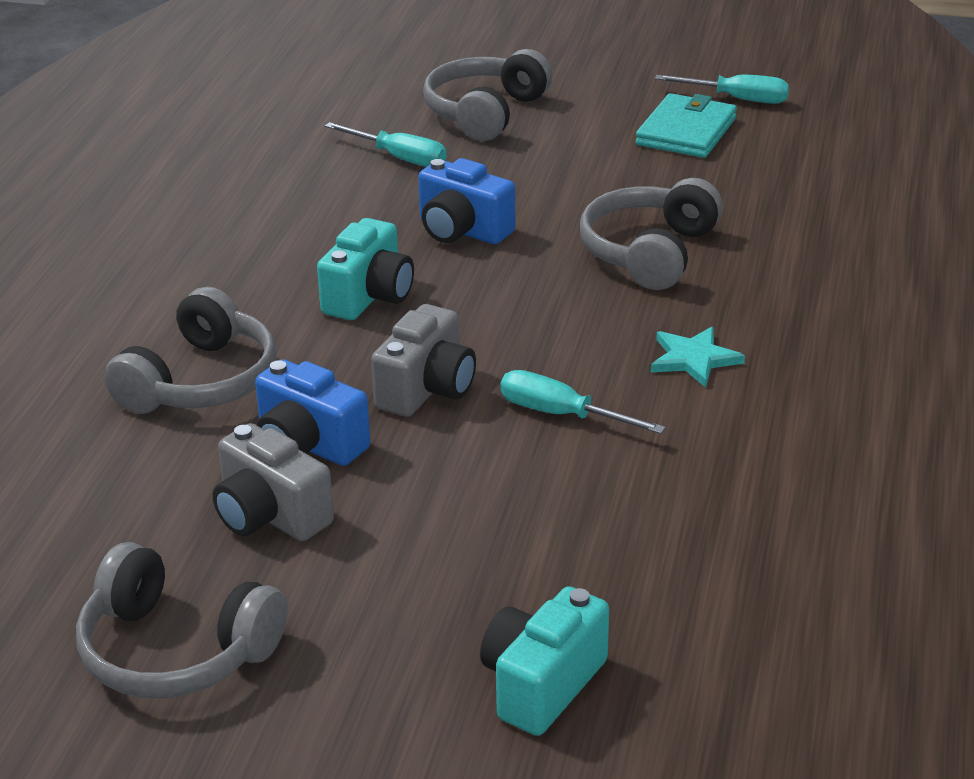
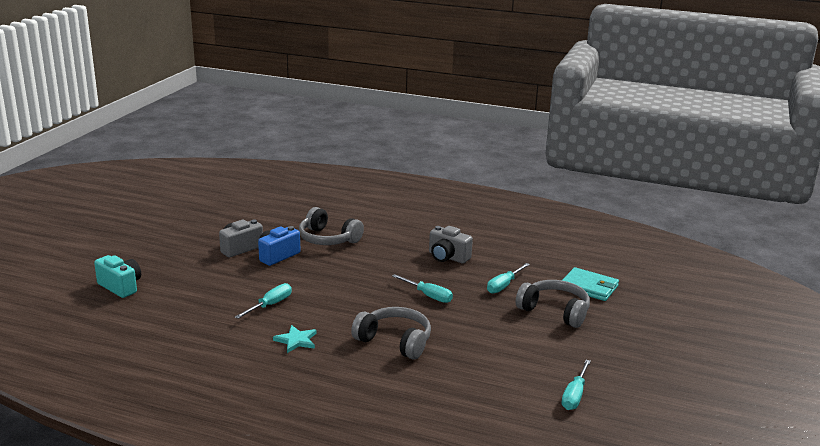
camera: 95 degrees right, 10 degrees down
(176, 651) = (182, 233): grey headphones -> none
(369, 296) = (377, 272): turquoise camera -> none
(427, 389) = (302, 279): grey camera -> grey camera (447, 257)
(462, 231) = (428, 296): blue camera -> turquoise screwdriver
(686, 131) = (530, 370): turquoise wallet -> turquoise wallet (589, 287)

